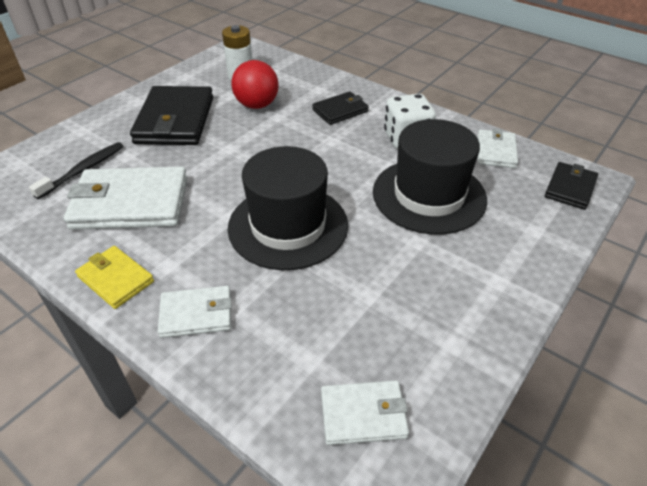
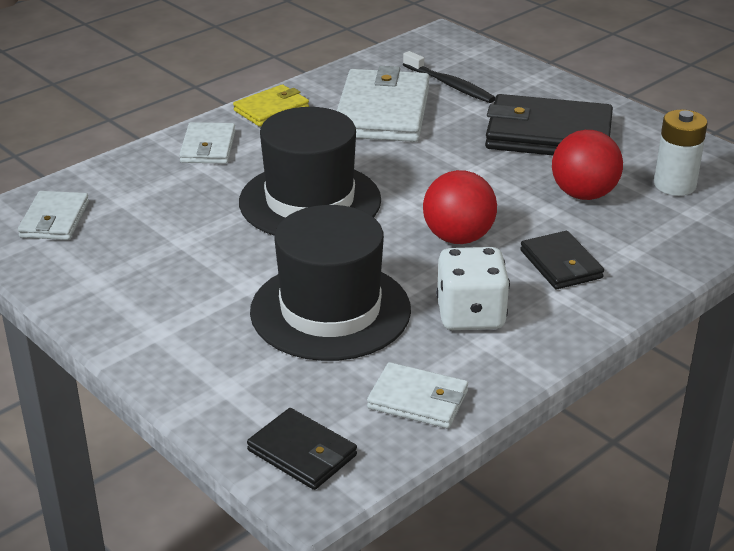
camera: 100 degrees right, 10 degrees down
(322, 149) = (458, 238): none -> red ball

